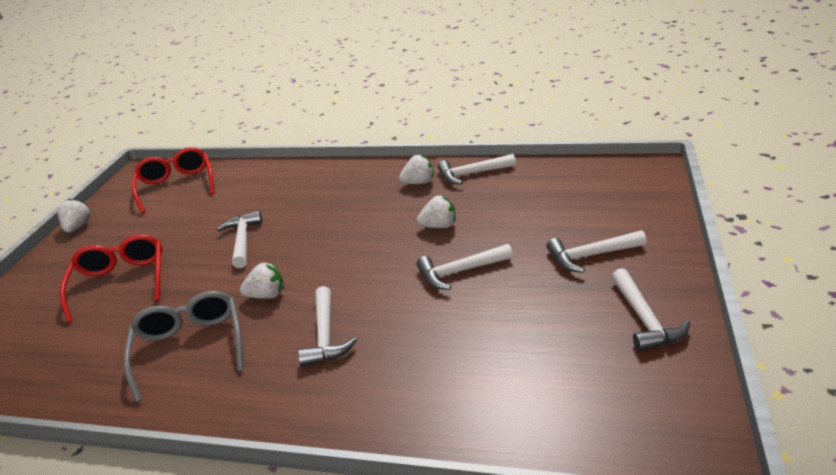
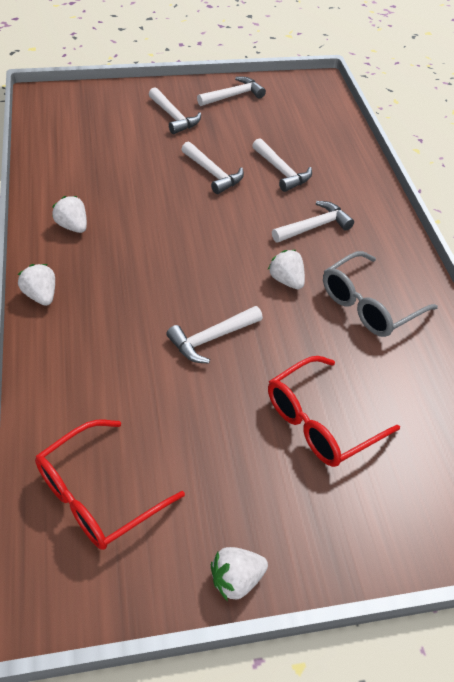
camera: 120 degrees left, 15 degrees up
(439, 226) = (151, 196): white strawberry -> white strawberry (41, 295)
(472, 174) = (53, 192): white hammer -> white hammer (281, 171)

